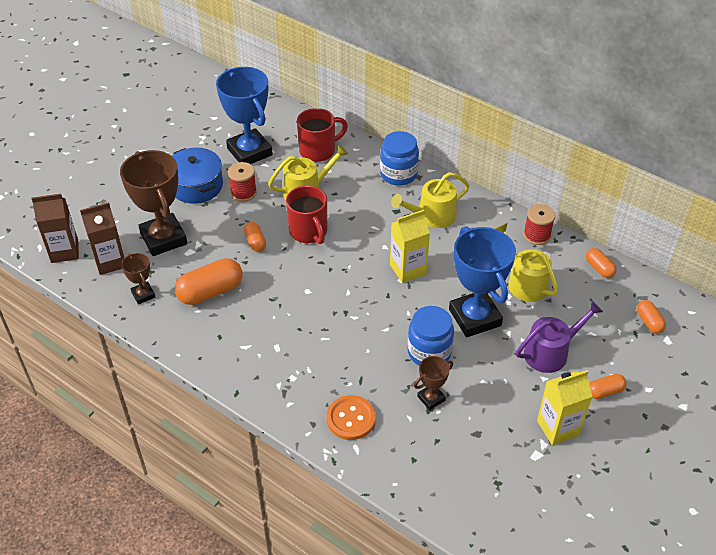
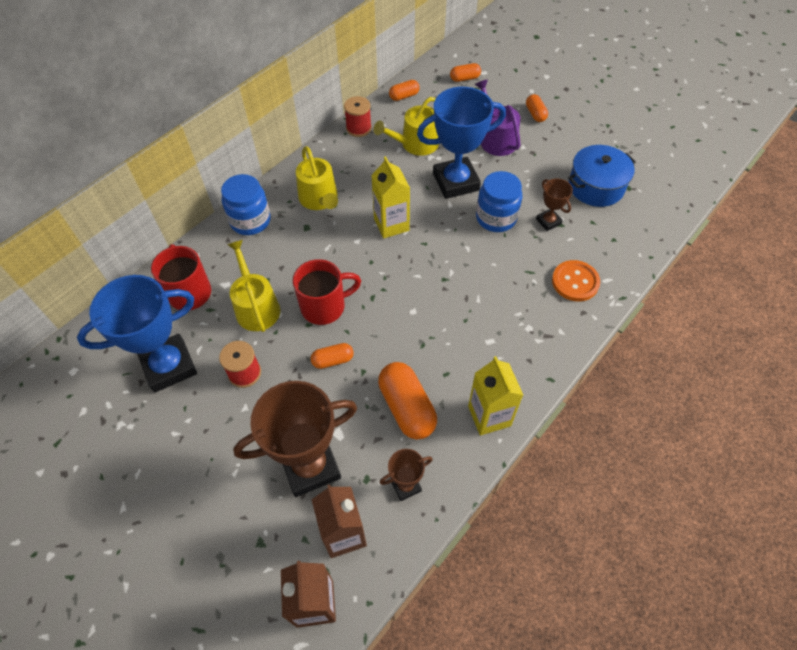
camera: 85 degrees left, 10 degrees up
(196, 186) = (219, 429): blue pot -> blue pot (596, 186)
(558, 428) = (572, 145): yellow carton -> yellow carton (489, 416)

